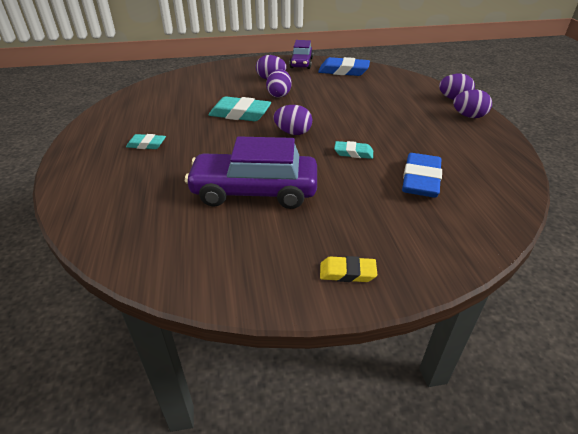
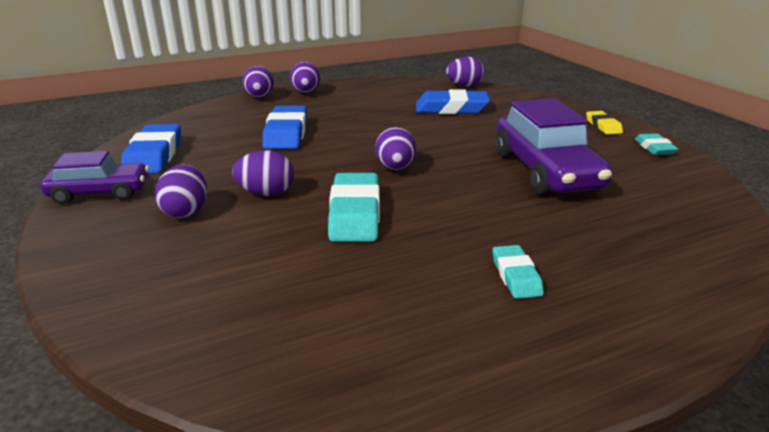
camera: 105 degrees left, 10 degrees down
(353, 153) = (422, 134): turquoise eraser -> turquoise eraser (654, 148)
(368, 104) = (286, 133): none -> blue eraser
(509, 207) = (464, 86): none -> purple egg

